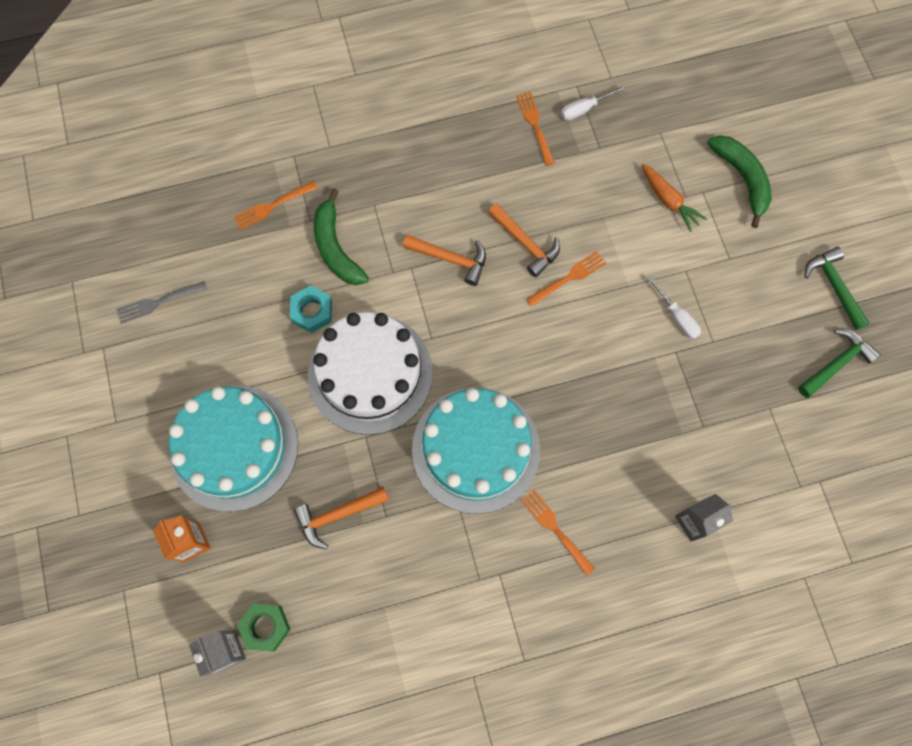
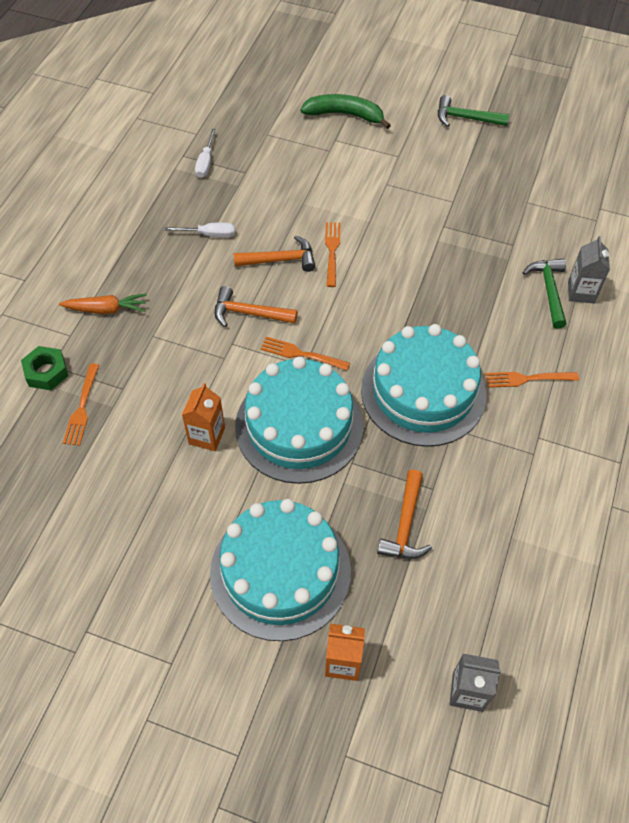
camera: 55 degrees left, 15 degrees down
(159, 302) = (86, 553): grey fork -> none
(265, 627) = (467, 644): green nut -> green nut (46, 372)
(312, 312) = (207, 436): turquoise nut -> orange carton
(336, 248) = (165, 384): green banana -> none
(370, 373) = (299, 426): white cake -> turquoise cake
(450, 259) = (249, 313): orange hammer -> orange hammer turned 135 degrees counterclockwise
(535, 126) = (190, 197): orange fork -> orange fork (302, 354)
(668, 201) = (324, 161): orange carrot -> orange carrot (106, 309)
(677, 317) = (417, 209): white screwdriver -> white screwdriver (209, 234)
(836, 363) = (522, 150): green hammer -> green hammer (549, 291)

